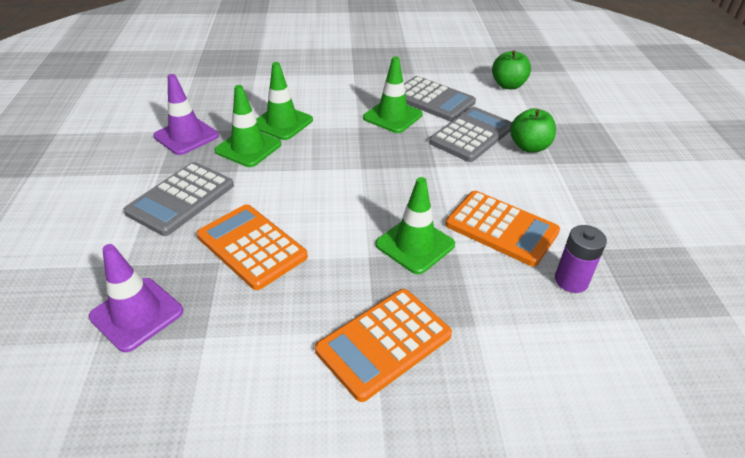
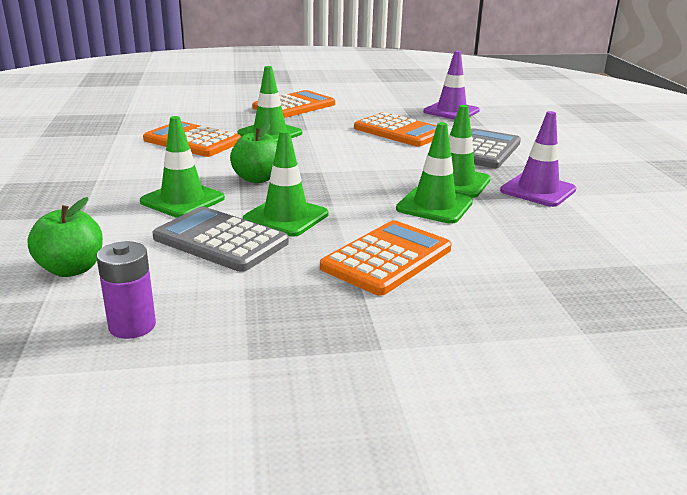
camera: 175 degrees right, 15 degrees down
(334, 84) = (387, 258): none -> orange calculator
(471, 135) = (182, 200): grey calculator -> green traffic cone
(529, 147) = (115, 191): green apple -> green apple (257, 179)
(571, 280) = (155, 123): purple battery -> purple battery (132, 326)

